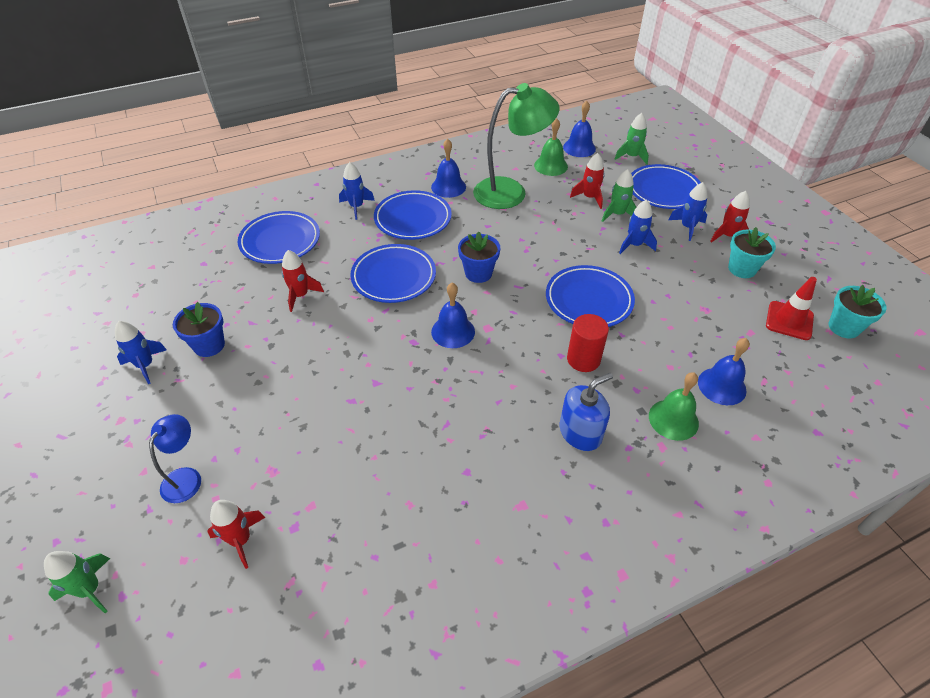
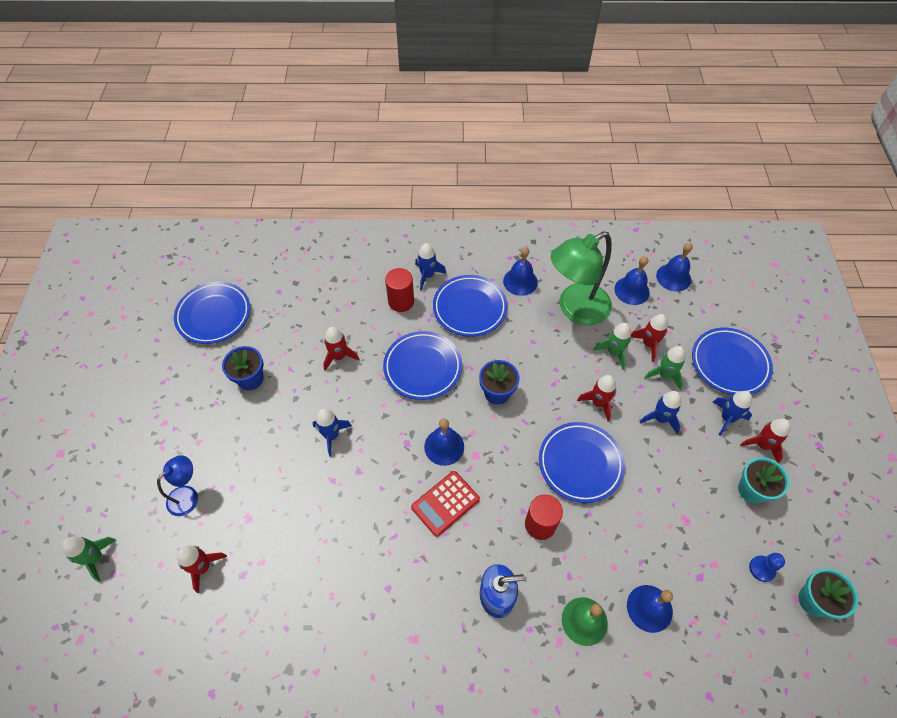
camera: 25 degrees right, 10 degrees up
(145, 365) = (199, 379): blue rocket -> blue rocket (331, 435)
(280, 241) = (347, 291): blue plate -> blue plate (214, 315)
(341, 233) = (401, 301): none -> red cylinder
(482, 376) = (445, 503): none -> red calculator
(511, 192) = (575, 309): green lamp -> green lamp turned 135 degrees clockwise
(550, 166) = (631, 290): green bell -> blue bell
(575, 251) = (598, 403): none -> red rocket
(631, 157) = (721, 308): green rocket -> green rocket (613, 352)
(789, 320) = (762, 569): red traffic cone -> blue pawn

